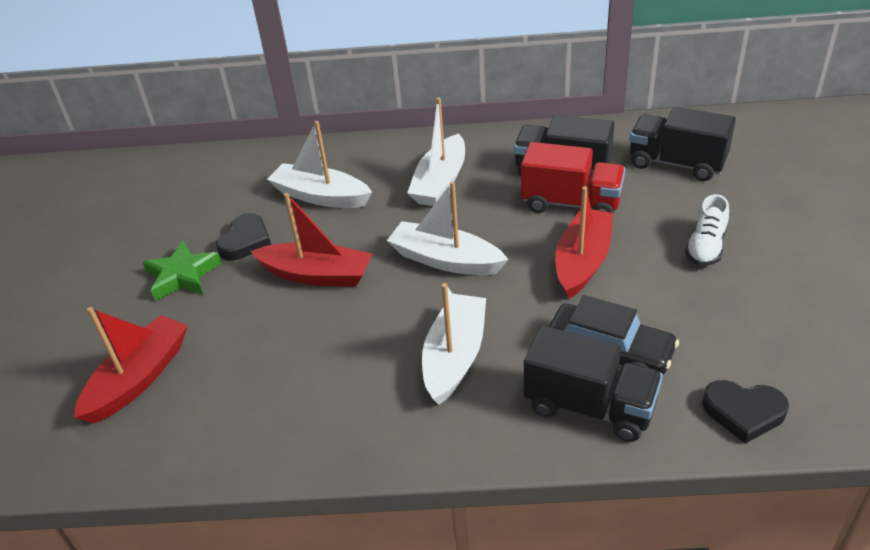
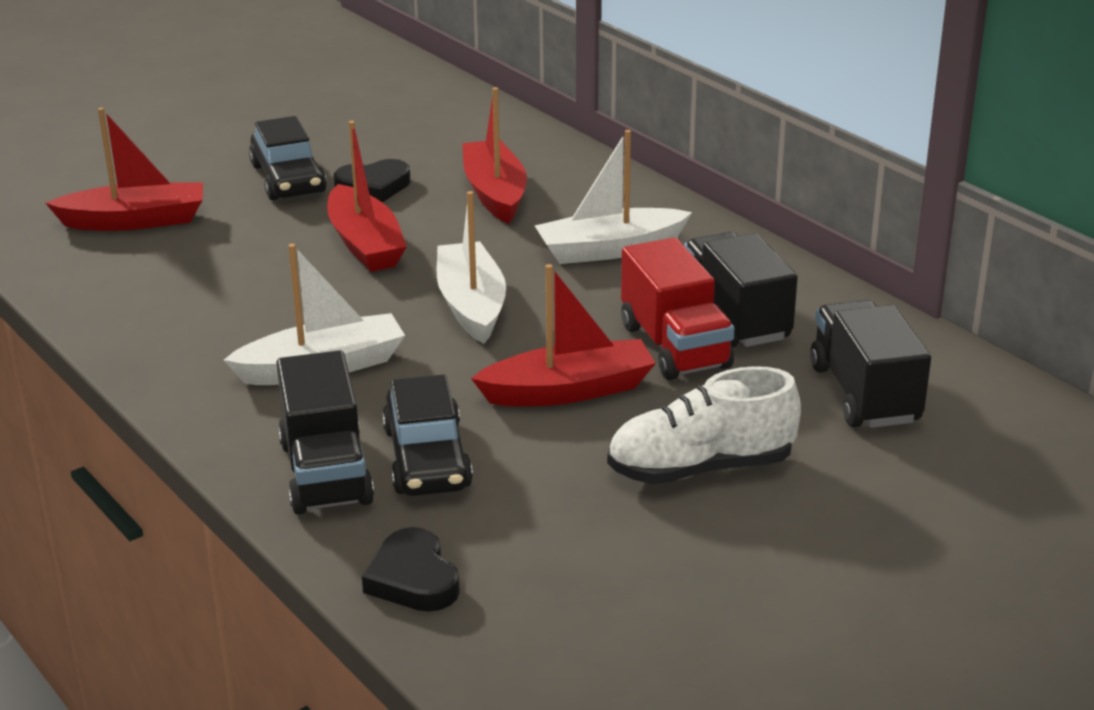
camera: 50 degrees right, 10 degrees down
(182, 276) = (288, 179): green star -> black car
(321, 196) = (495, 193): white boat -> red boat
(705, 247) = (700, 468): white shoe -> white shoe, size x1.55

